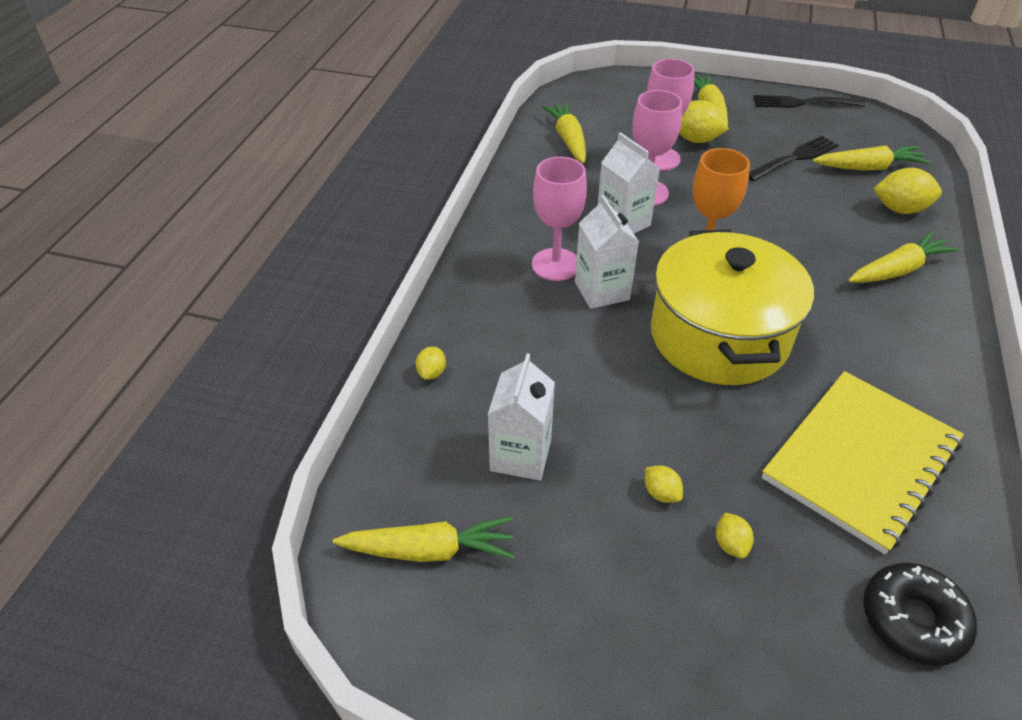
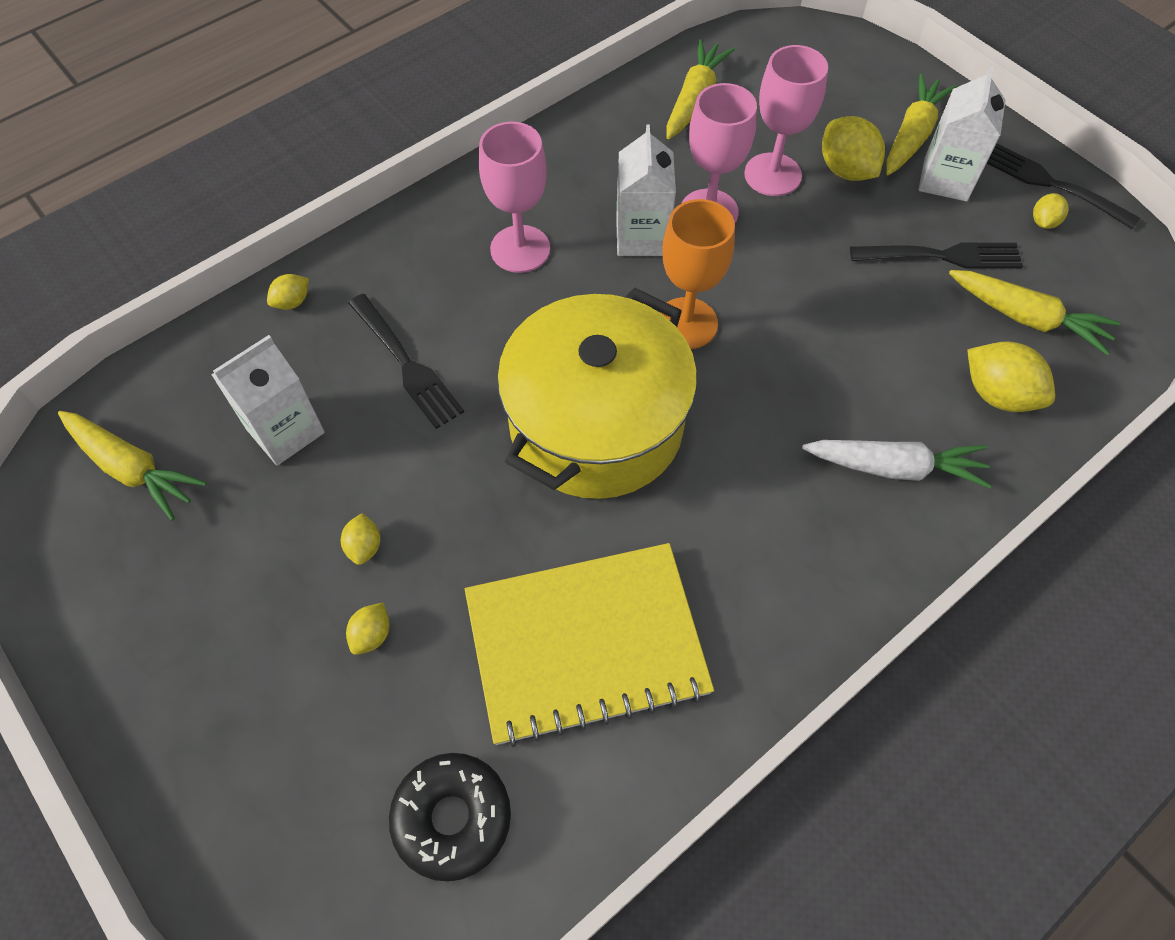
camera: 35 degrees right, 15 degrees up
(557, 367) = (405, 363): none -> black fork
(602, 291) = (534, 305): white carton -> white carton (945, 179)
(821, 121) = (1043, 222): none -> yellow lemon
(898, 270) = (895, 467): yellow carrot -> white carrot

